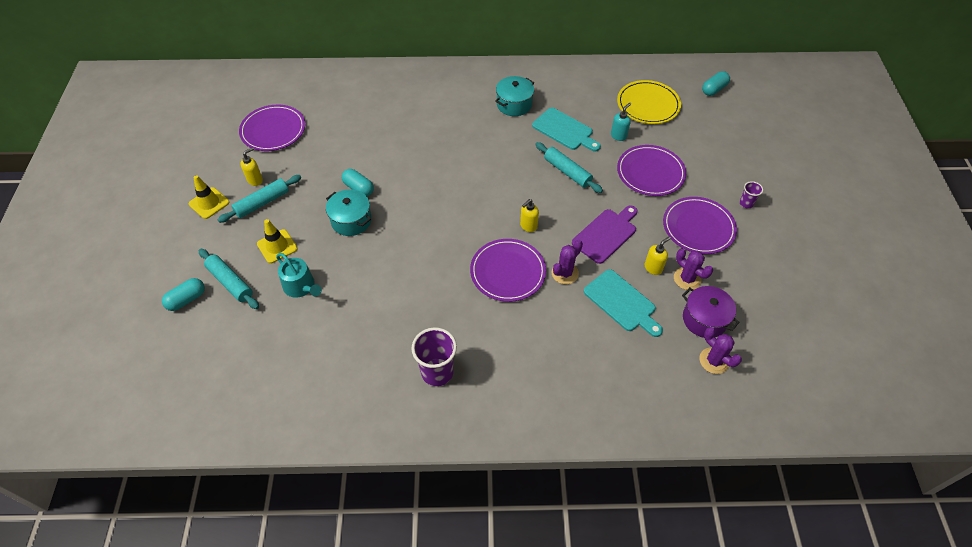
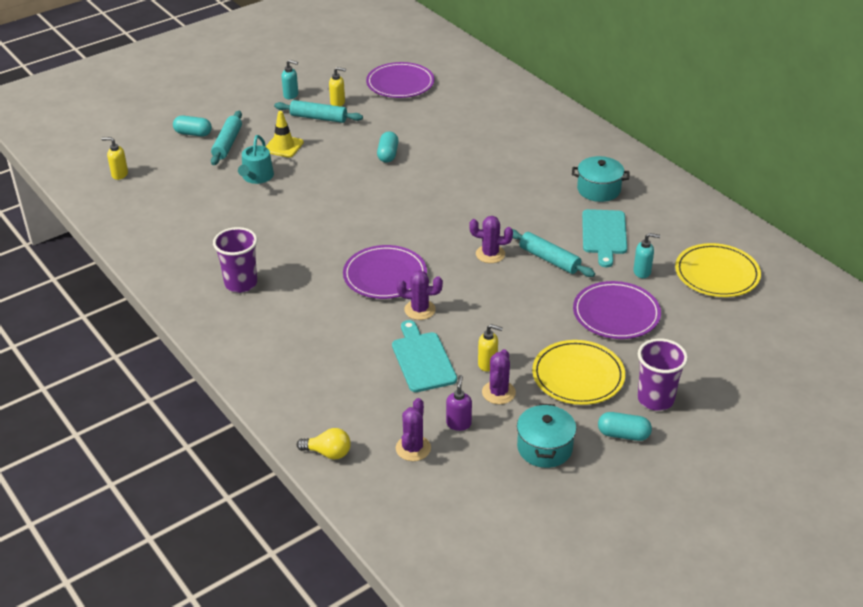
camera: 55 degrees right, 15 degrees down
(209, 203) = (291, 95): yellow traffic cone -> turquoise soap dispenser
(351, 220) = (349, 168): turquoise pot -> turquoise pot (544, 448)
(528, 226) = (452, 264): yellow soap dispenser -> yellow soap dispenser (119, 174)
(535, 199) = (490, 254): none -> purple cactus
(567, 172) = (549, 259): turquoise rolling pin -> turquoise rolling pin turned 60 degrees counterclockwise
(606, 234) = (496, 316): purple cutting board -> none
(622, 302) = (422, 359): turquoise cutting board -> turquoise cutting board turned 150 degrees clockwise
(686, 418) = (328, 453): none -> yellow light bulb
(698, 227) = (578, 376): purple plate -> yellow plate
(704, 319) = (458, 423): purple pot -> purple soap dispenser
(714, 89) = (809, 312): turquoise capsule -> turquoise capsule (623, 434)
(746, 203) = (655, 399): purple cup -> purple cup, size x1.96

